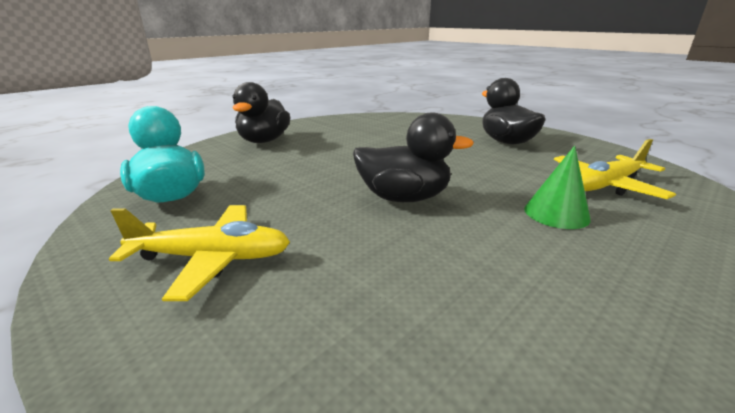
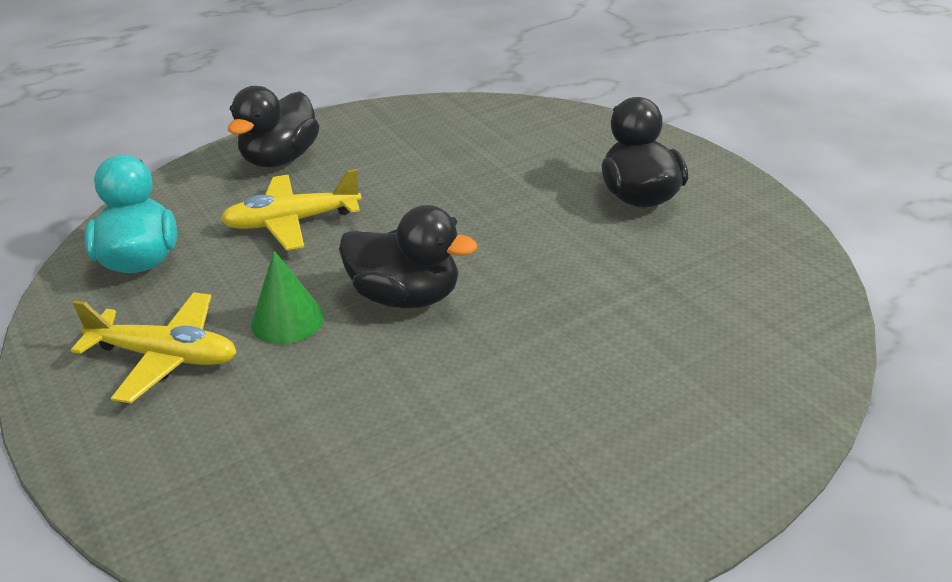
camera: 15 degrees right, 10 degrees up
(556, 213) = (574, 347): green cone -> green cone (287, 320)
(605, 185) = (692, 307): yellow plane -> yellow plane (292, 222)

